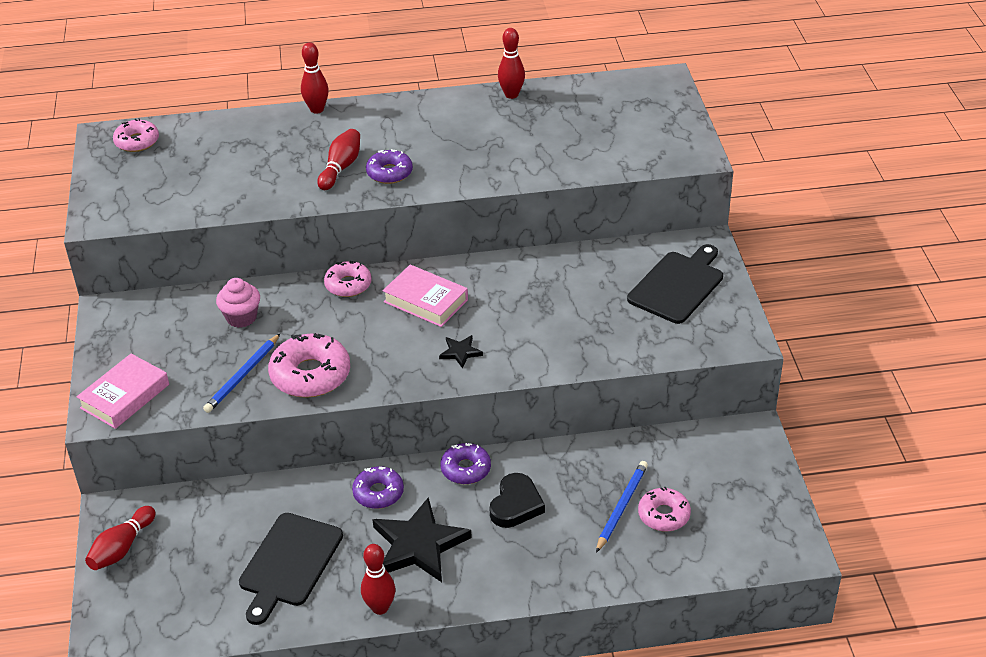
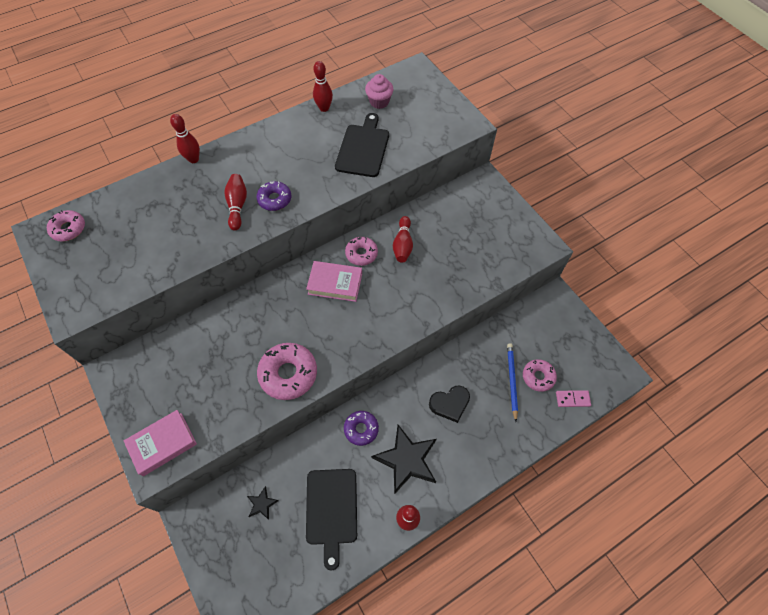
camera: 25 degrees left, 20 degrees up
(122, 548) = (211, 546): red bowling pin -> red bowling pin (403, 245)
(125, 396) = (162, 444): pink book -> pink book turned 45 degrees clockwise
(241, 317) = (215, 342): pink cupcake -> pink cupcake (379, 102)
(243, 376) = (241, 392): blue pencil -> none
(348, 285) = (276, 288): pink donut -> pink donut (361, 254)
(460, 352) = (379, 318): black star -> black star (262, 504)
(466, 469) = (406, 389): purple donut -> none
(516, 505) = (450, 404): black heart -> black heart turned 75 degrees clockwise
(678, 285) = (485, 217): black cutting board -> black cutting board (363, 148)
(699, 556) = (572, 399): none -> pink domino

